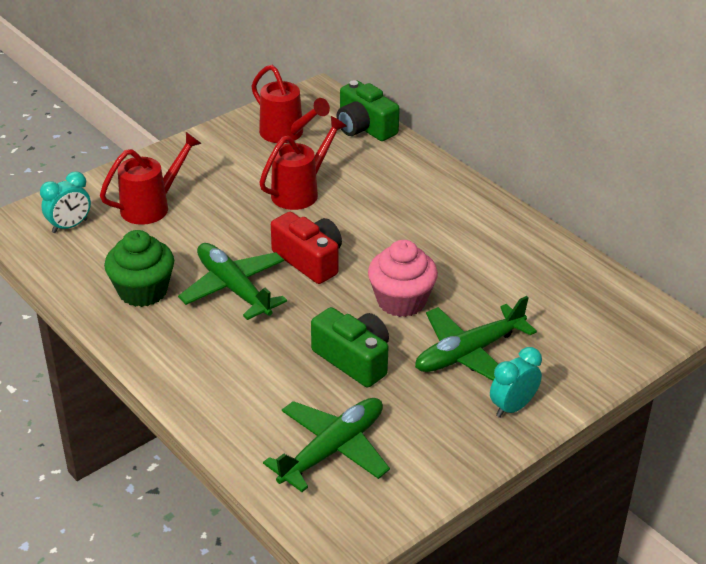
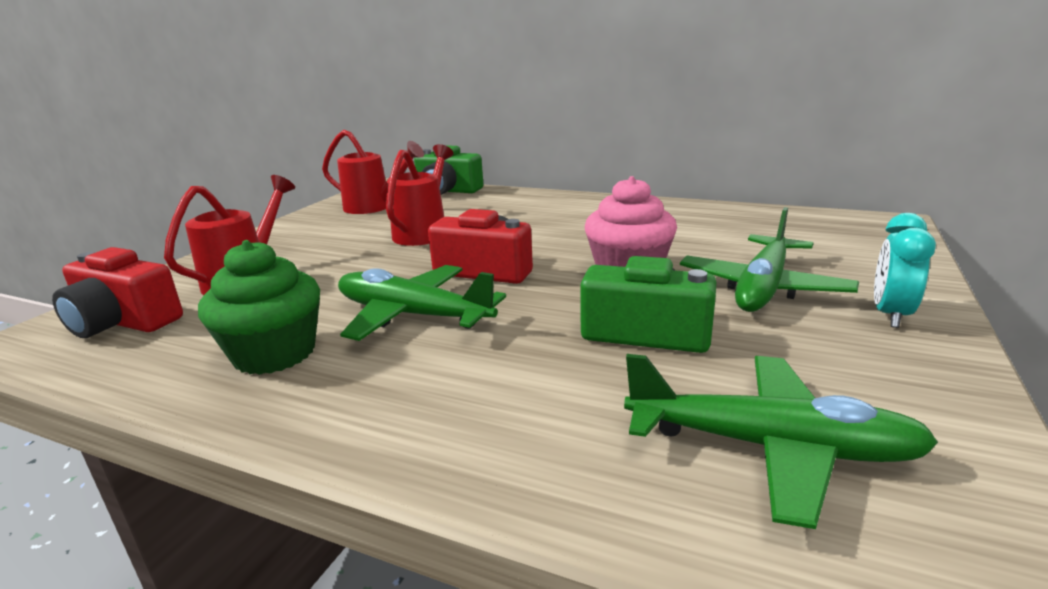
camera: 25 degrees left, 15 degrees down
(69, 226) = (123, 322): turquoise clock -> red camera
(332, 450) = (769, 447): green plane -> green plane turned 90 degrees clockwise

